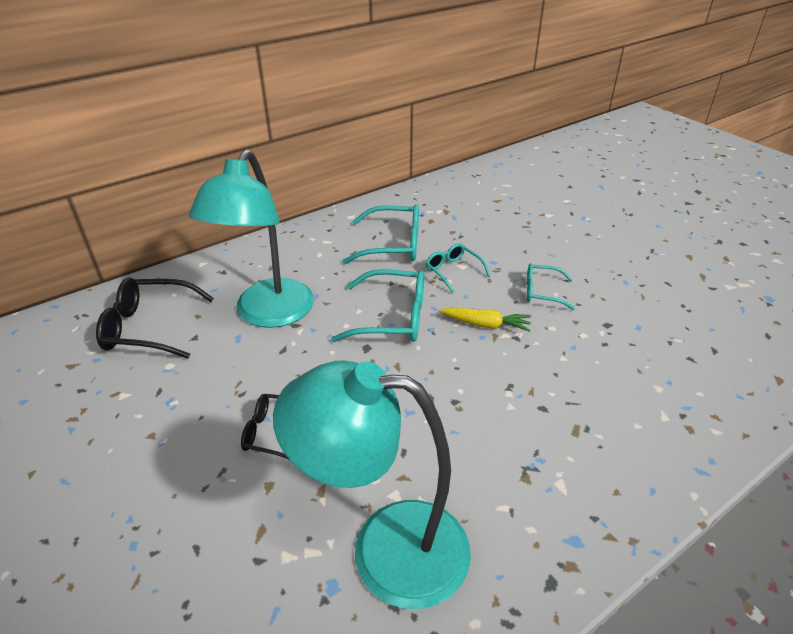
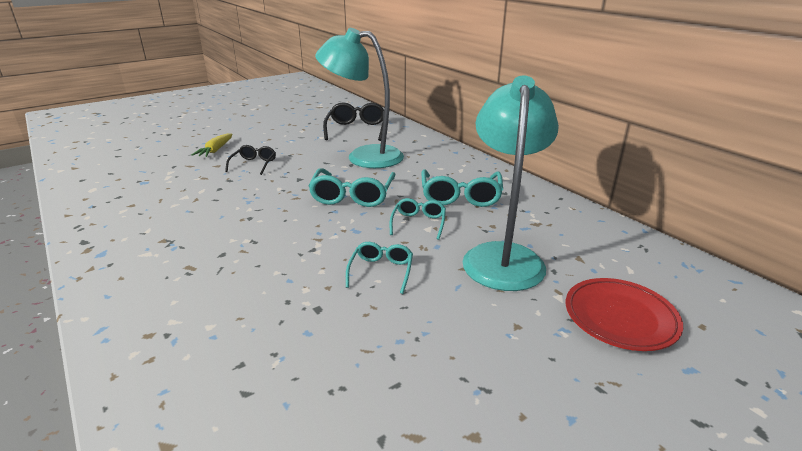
camera: 90 degrees right, 10 degrees down
(386, 548) = (152, 194): turquoise lamp -> turquoise lamp (503, 256)
(453, 271) = (418, 223): turquoise glasses -> turquoise glasses turned 45 degrees counterclockwise
(486, 324) = (334, 235): yellow carrot -> yellow carrot (215, 150)
(563, 197) = (620, 317): none -> red plate

